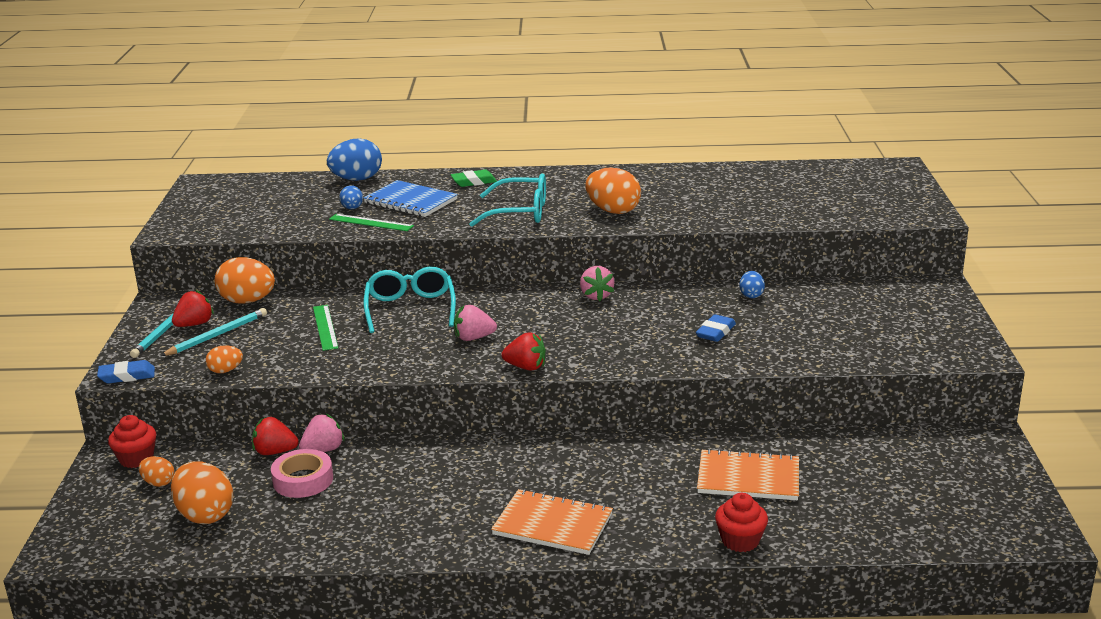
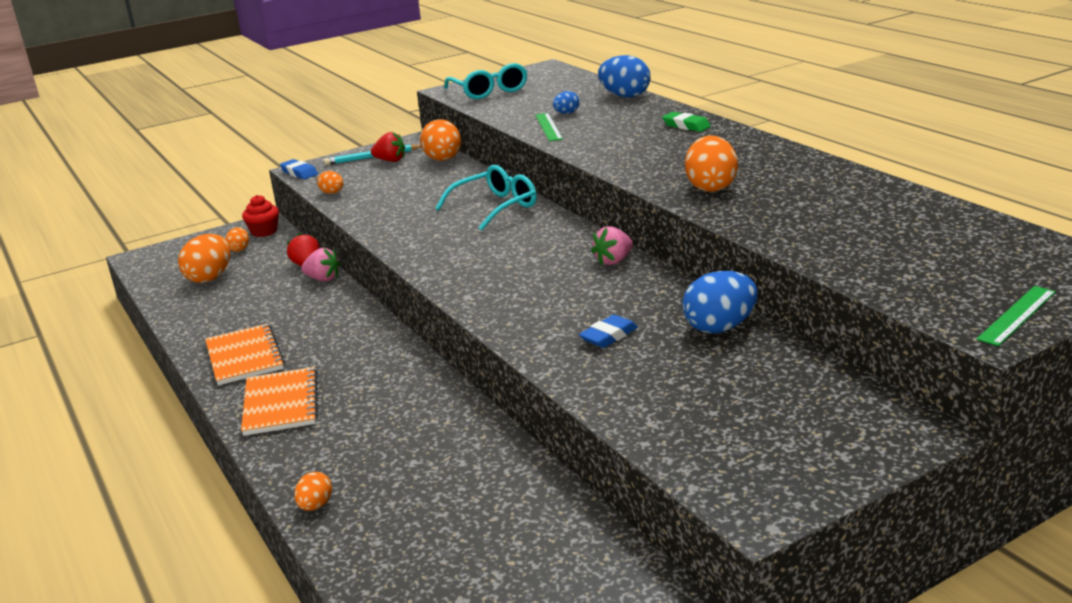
camera: 60 degrees right, 0 degrees up
(217, 335) = (381, 172): turquoise pencil -> none
(303, 480) = (277, 289): pink tape -> none
(325, 327) = (430, 194): green ruler -> green ruler (1017, 315)
(410, 201) = (609, 123): blue notebook -> none
(473, 338) = (471, 244): pink strawberry -> none
(520, 212) = (647, 159): turquoise glasses -> turquoise glasses (489, 91)
(526, 367) = (441, 280): red strawberry -> none
(715, 332) = (609, 336): blue eraser -> blue eraser turned 45 degrees counterclockwise
(740, 541) = (315, 506): red cupcake -> orange egg
(748, 478) = (435, 473): orange notebook -> orange notebook (245, 357)
(751, 295) = (719, 327): blue egg -> blue egg, size x1.88

